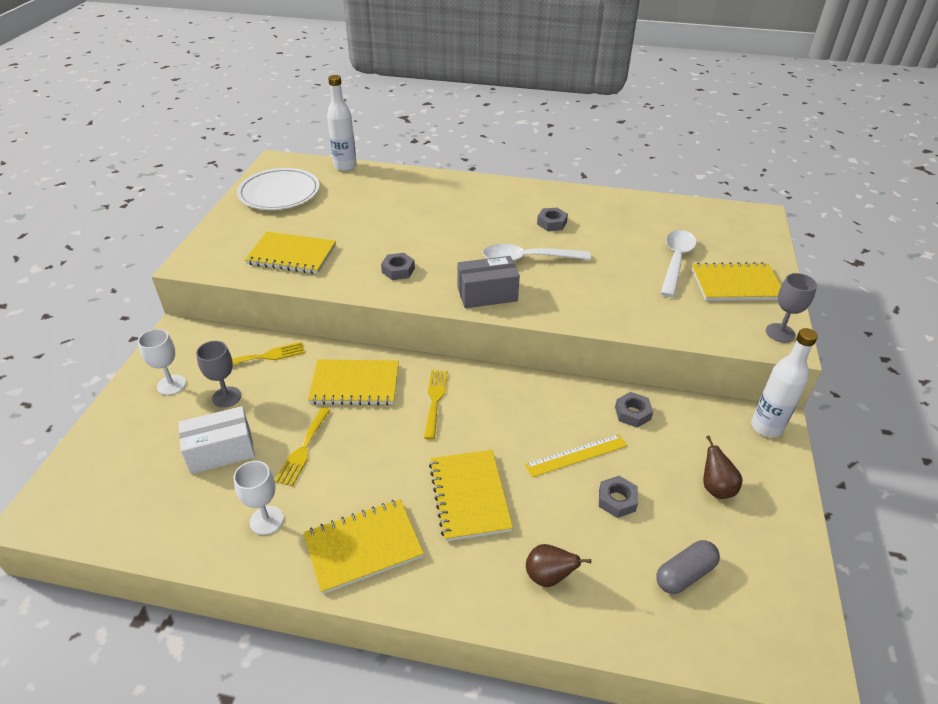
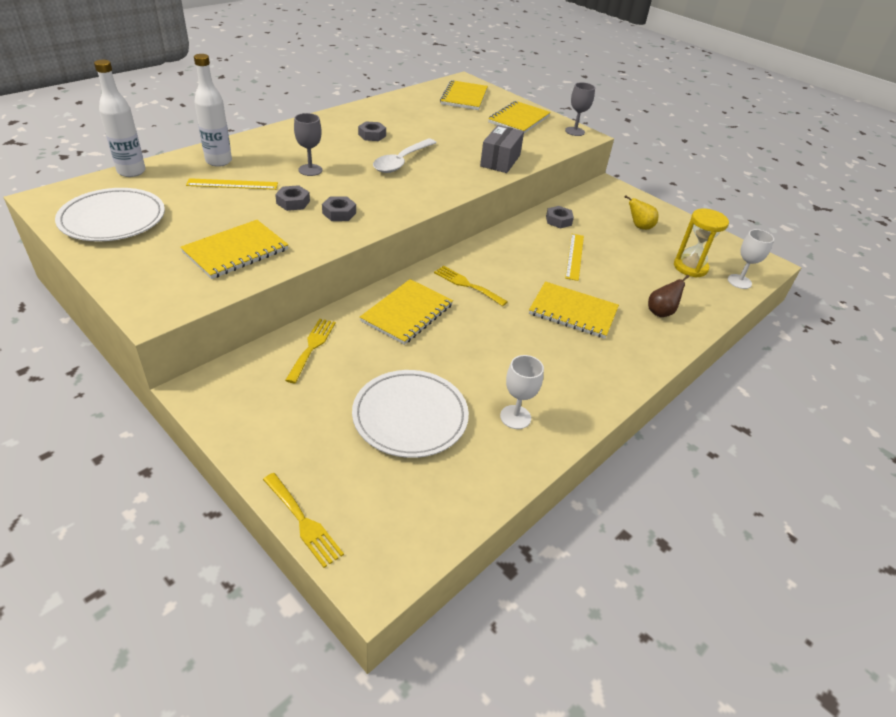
camera: 60 degrees left, 0 degrees up
(171, 385) = (280, 420): white goblet -> white goblet (739, 281)
(221, 451) = (410, 416): white box -> white plate
(226, 397) = (341, 389): grey goblet -> grey goblet (310, 170)
(303, 449) = (455, 369): yellow fork -> yellow fork (303, 522)
(363, 547) = (581, 377): yellow notebook -> yellow notebook (464, 97)
(379, 207) = (232, 184): none -> yellow ruler
(487, 294) = (421, 193): grey box -> grey box (500, 161)
(617, 500) = (622, 261): grey nut -> grey nut (293, 202)
(676, 261) = (474, 122): white spoon -> none
(685, 574) = (690, 267): grey capsule -> yellow hourglass
(715, 488) = (639, 227): brown pear -> yellow pear
(766, 427) = (609, 189): white bottle -> white bottle (218, 161)

